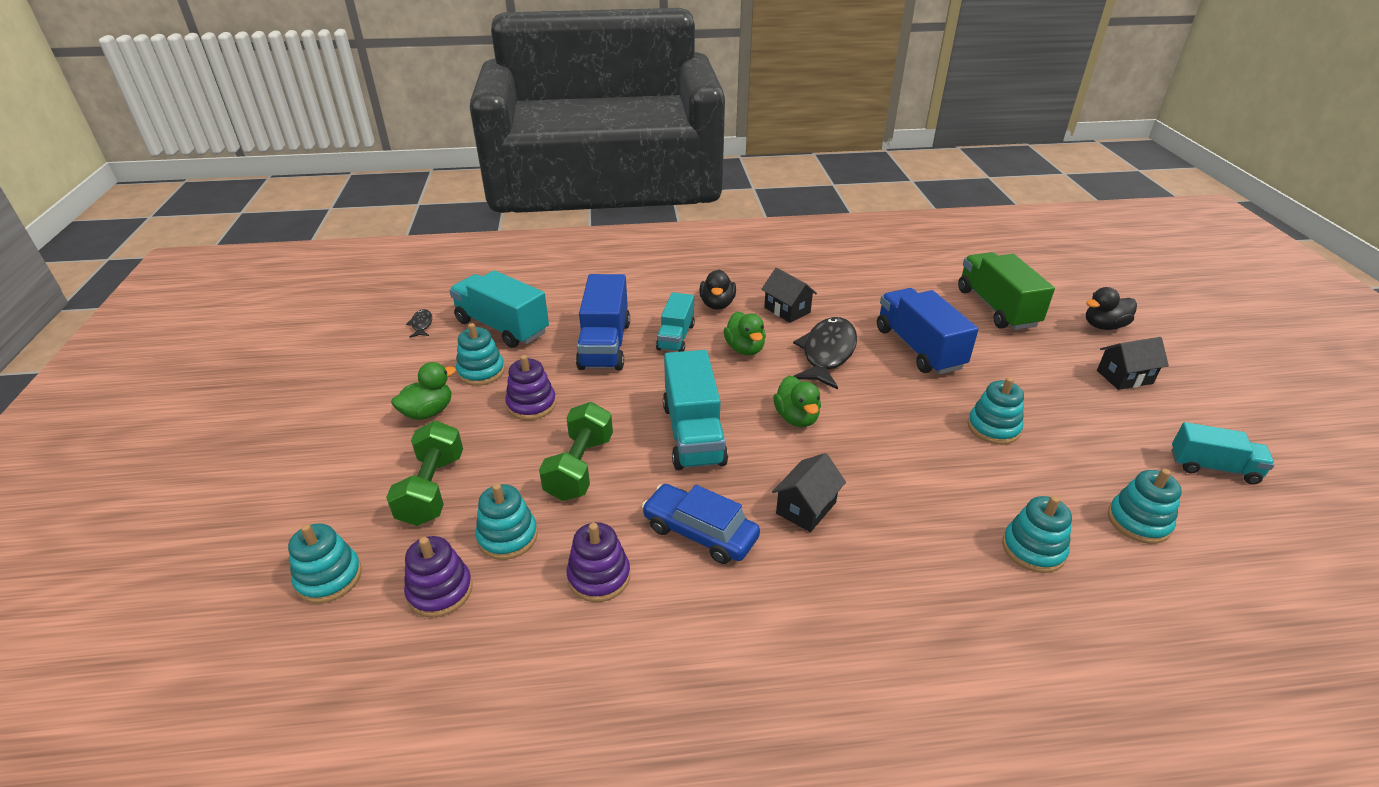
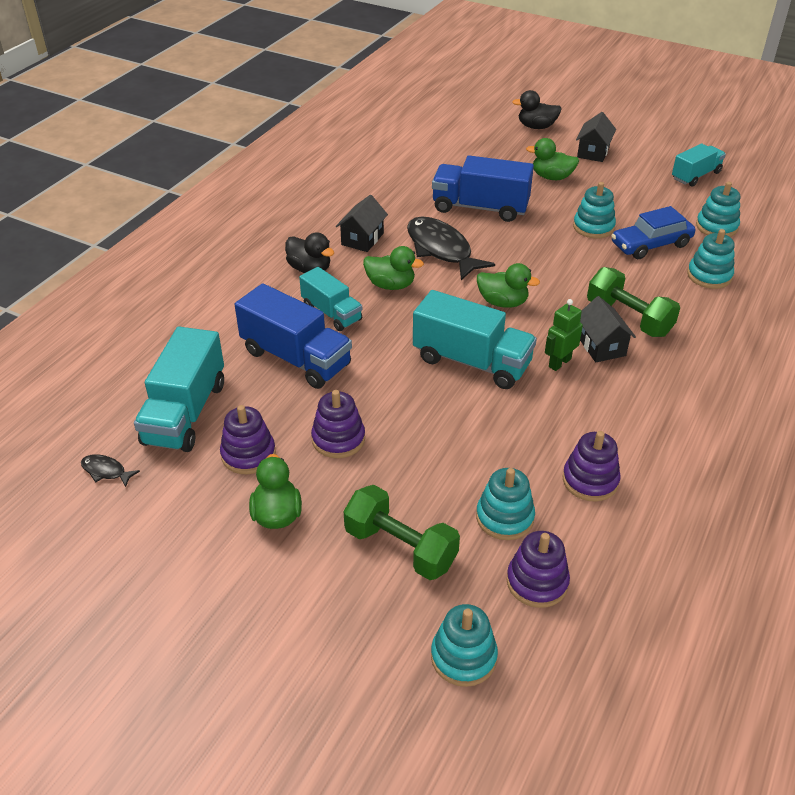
camera: 55 degrees left, 5 degrees up
(481, 372) = (248, 454): turquoise stacking toy -> purple stacking toy
(502, 327) = (185, 413): turquoise truck -> turquoise truck turned 60 degrees counterclockwise
(579, 468) = (455, 442): green dumbbell -> green dumbbell (628, 318)
(700, 532) = (585, 408): blue car -> blue car (650, 245)
(749, 489) = (559, 363): none -> green robot
(787, 310) = (362, 239): black house -> black house turned 60 degrees counterclockwise
(996, 308) = (470, 151): green truck -> none
(1035, 369) = (552, 177): none -> green duck
(1104, 326) = (536, 127): black duck -> black duck turned 75 degrees clockwise

